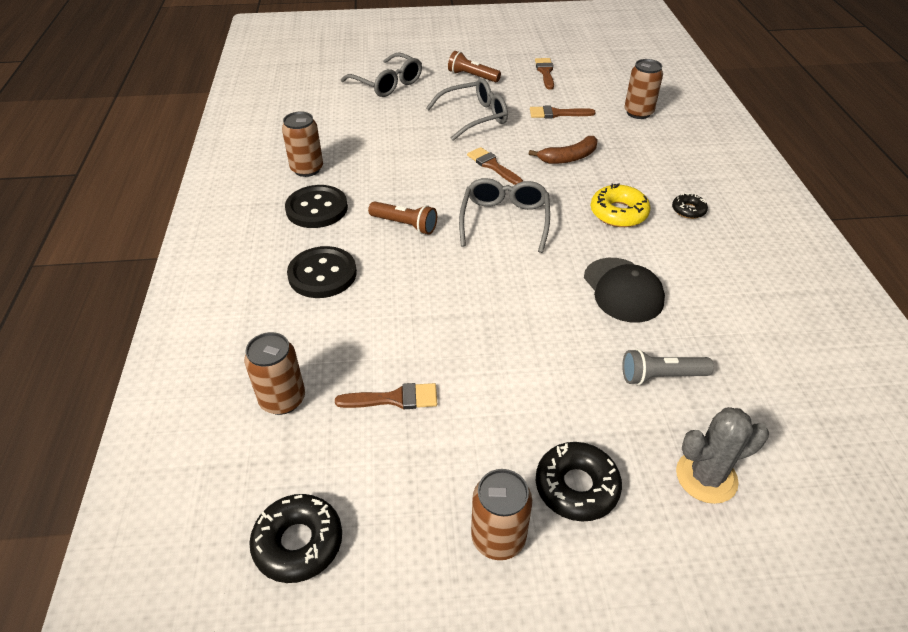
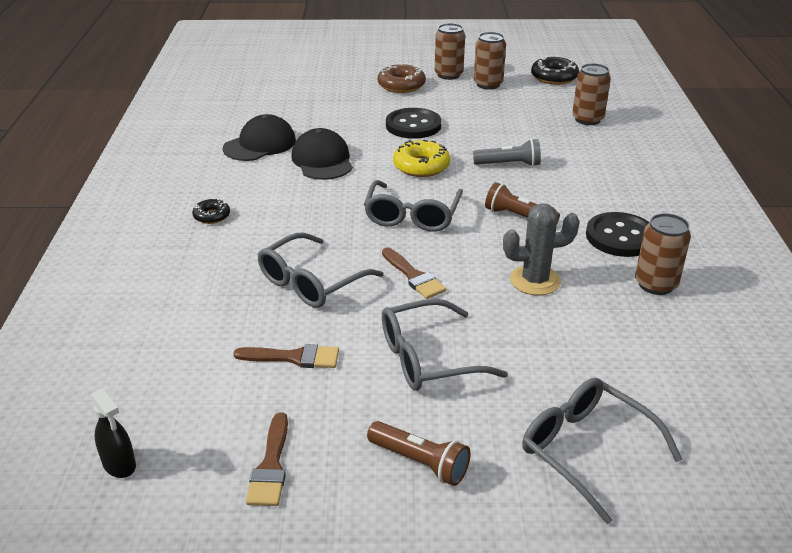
camera: 175 degrees left, 10 degrees down
(322, 274) = (589, 182): black button -> black button (413, 125)
(394, 399) = (511, 117): brown brush -> none
(568, 158) = (311, 282): brown banana -> grey glasses
(576, 487) = (401, 85): black donut -> brown donut
(618, 213) = (288, 217): yellow donut -> yellow donut (421, 166)
(619, 69) = (119, 464): none -> black spray bottle
(638, 113) = (165, 352): brown can -> brown can (488, 84)
(661, 376) = (324, 118): grey flashlight -> grey flashlight (509, 164)
(706, 477) = (325, 85): grey cactus -> grey cactus (535, 281)
(712, 313) = (260, 144): none -> black cap

